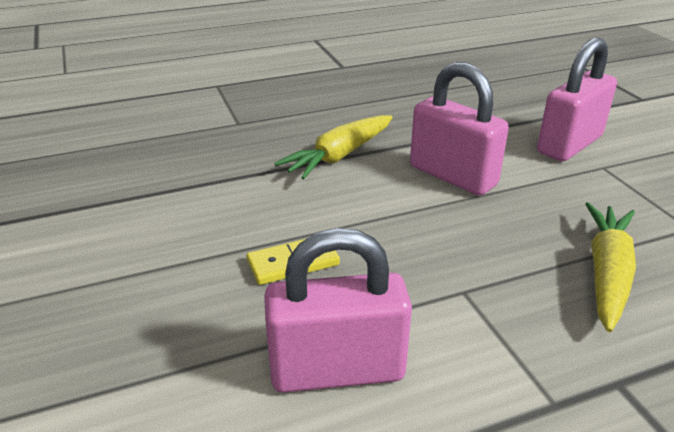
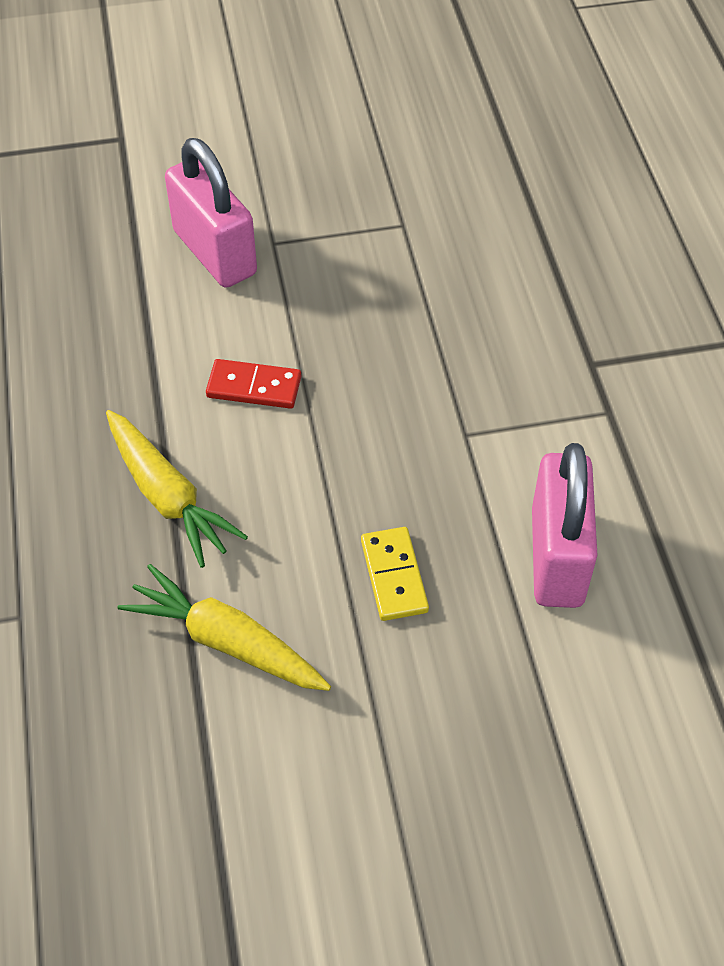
camera: 80 degrees left, 20 degrees up
(452, 176) = (254, 387): pink padlock -> red domino
(606, 273) = (459, 316): yellow carrot -> yellow carrot (227, 642)

